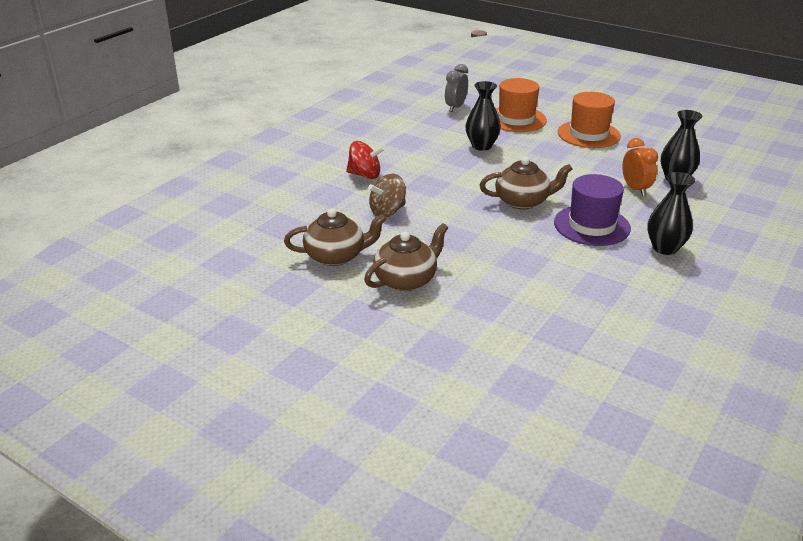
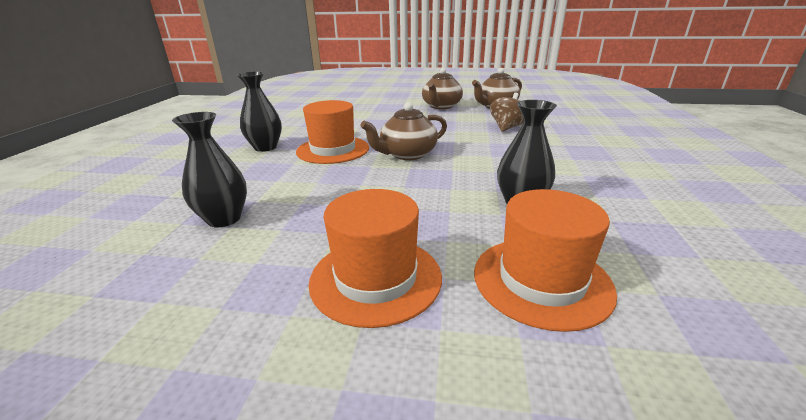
camera: 155 degrees right, 5 degrees down
(365, 175) = (576, 145): red spinning top -> none
(455, 107) = (692, 280): grey clock -> none
(591, 225) = (333, 150): purple hat -> orange hat
(635, 189) = (287, 191): orange clock -> none

